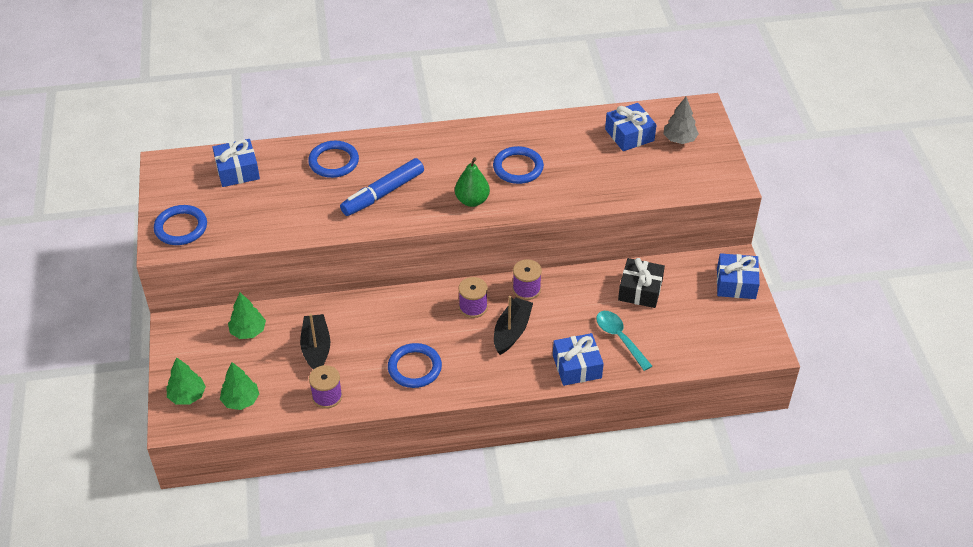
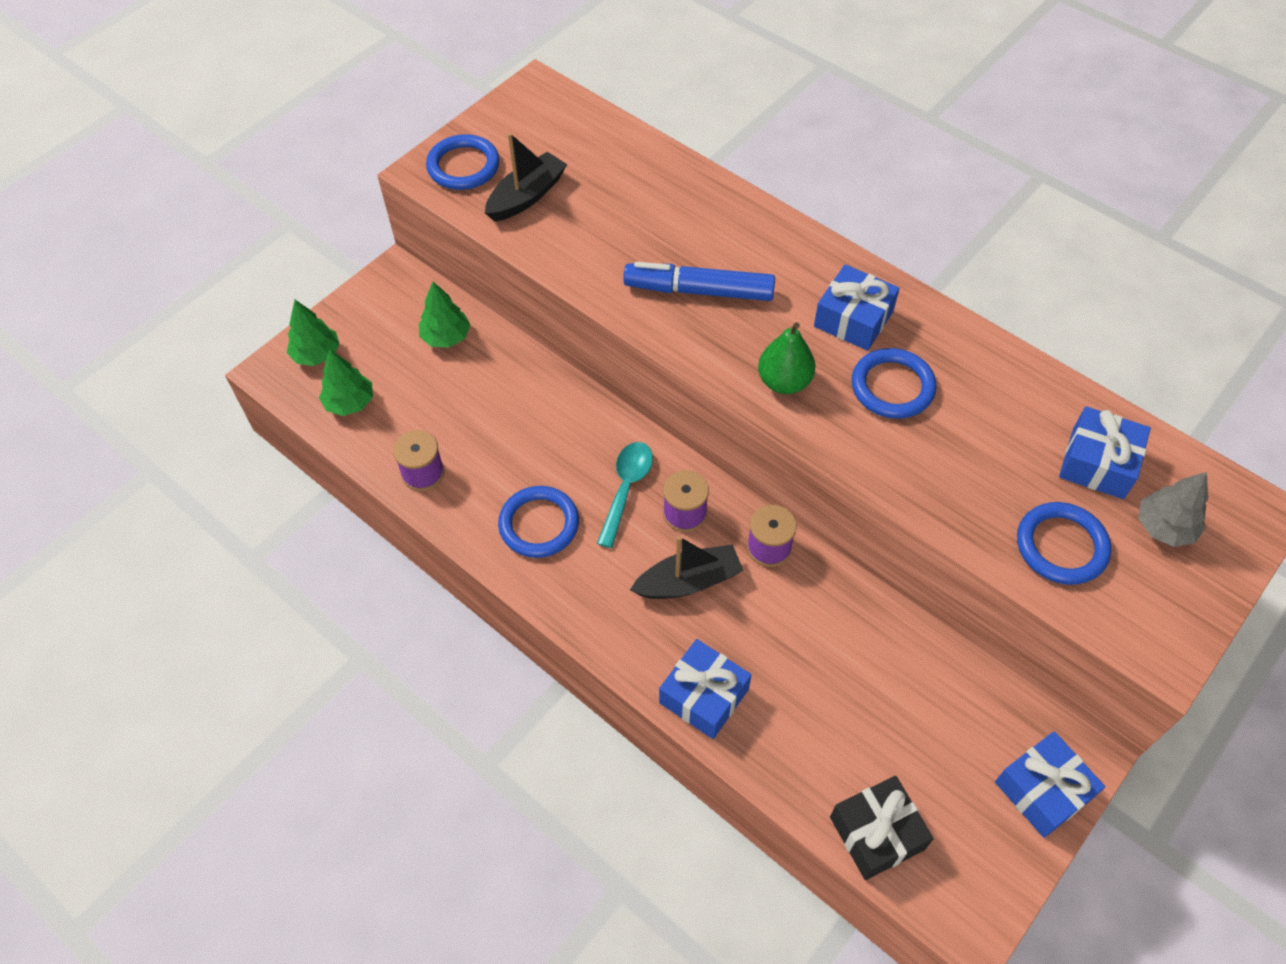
camera: 50 degrees right, 10 degrees up
(237, 171) = (592, 147): blue gift -> blue gift (853, 319)
(316, 348) = (479, 412): black boat -> black boat (526, 196)
(334, 162) = (697, 212): blue ring -> blue ring (1061, 546)
(619, 338) = (798, 712): turquoise spoon -> turquoise spoon (626, 489)
(640, 290) = (902, 677): black gift -> black gift (877, 833)

